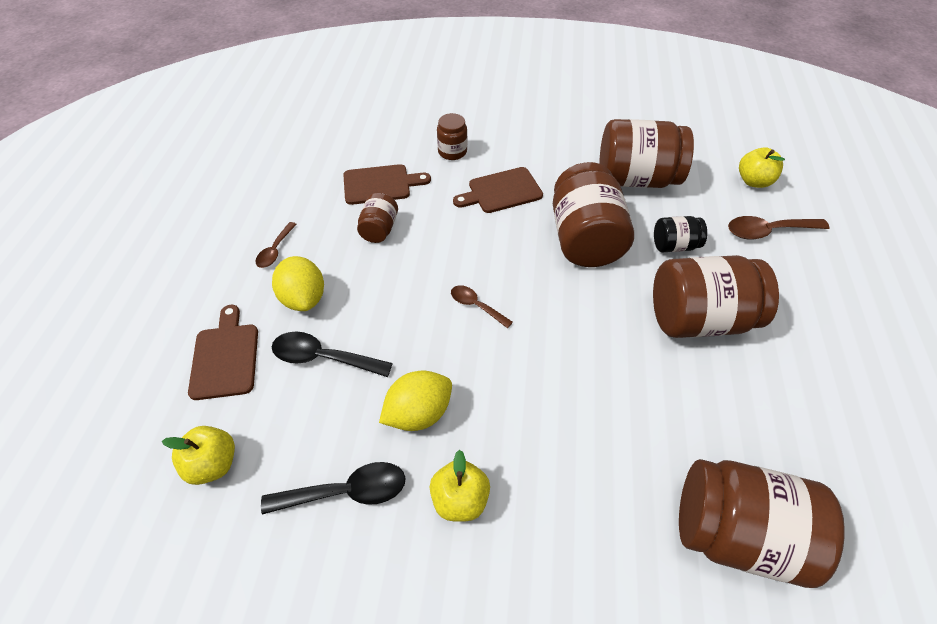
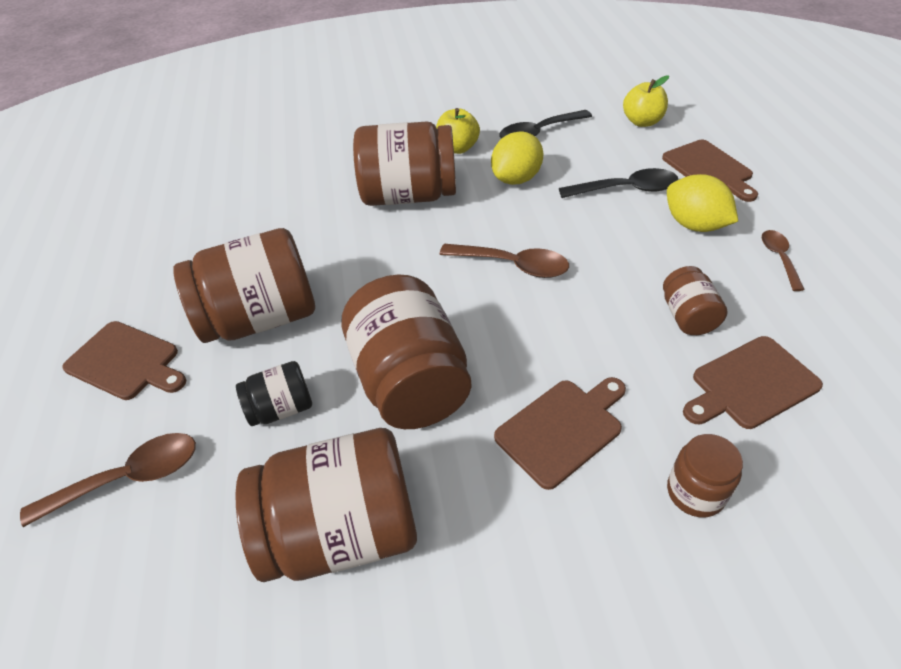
camera: 165 degrees right, 5 degrees down
(476, 306) = (513, 265): brown spoon -> brown spoon, size x1.61
(737, 533) = (255, 179): brown jar -> brown jar (409, 196)
(753, 181) = (112, 600): yellow apple -> none
(805, 311) = (126, 362): none -> brown cutting board

